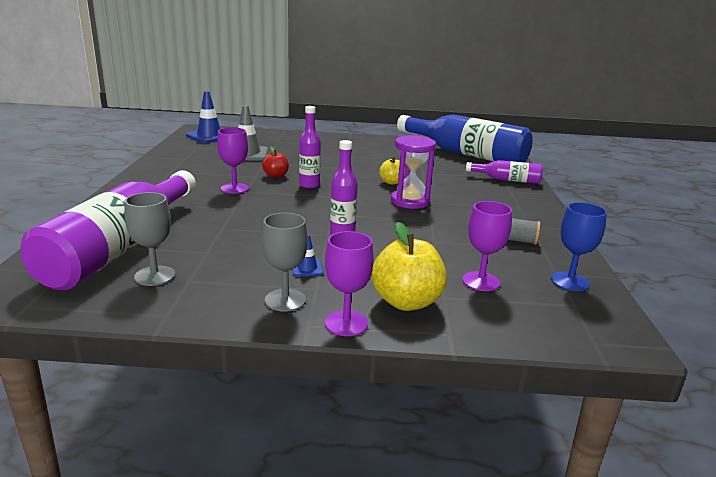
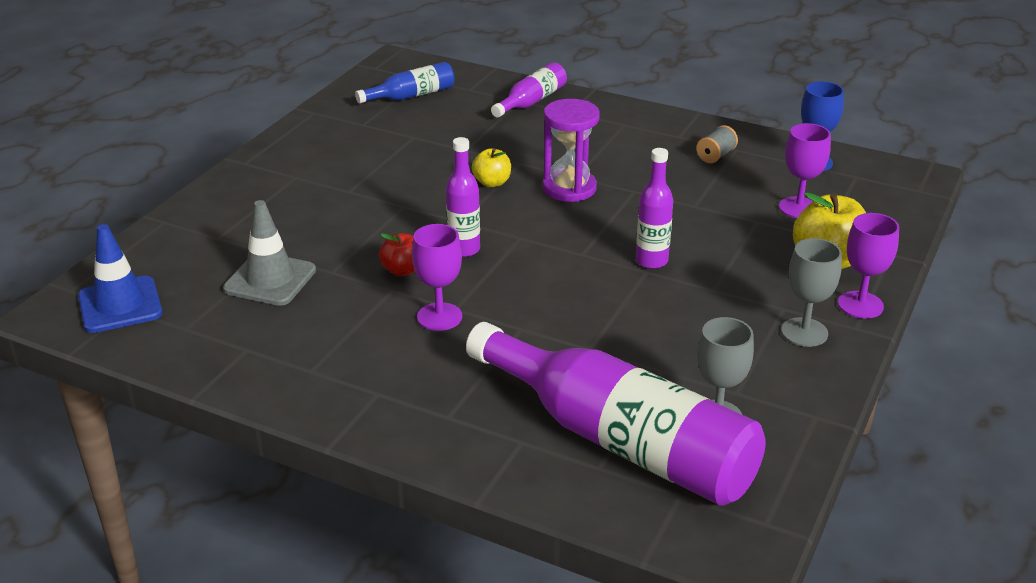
camera: 65 degrees left, 10 degrees up
(307, 268) = (734, 304): blue traffic cone -> none
(466, 154) = (411, 96): blue bottle -> blue bottle, size x0.47

